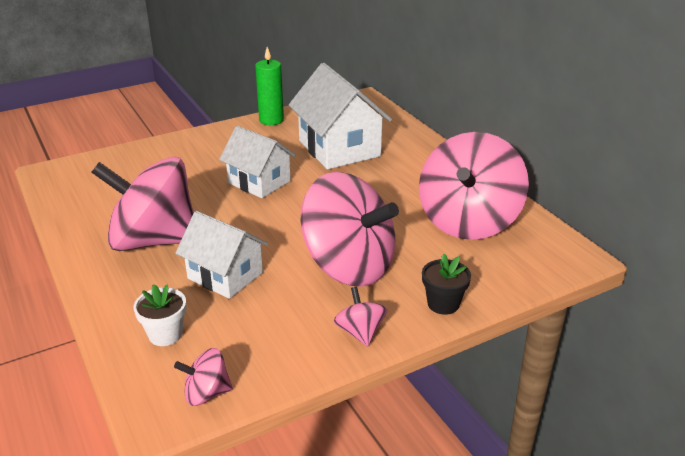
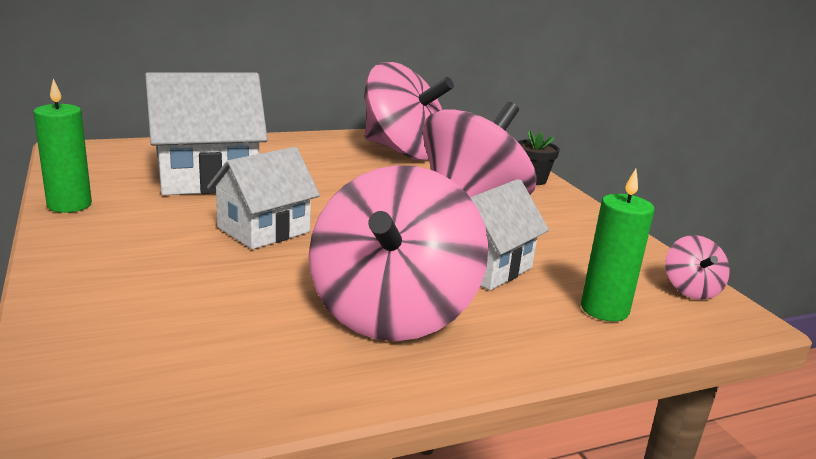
camera: 85 degrees left, 10 degrees down
(165, 334) = (604, 309): white flower pot -> green candle
(360, 332) = (577, 213): pink spinning top -> none

